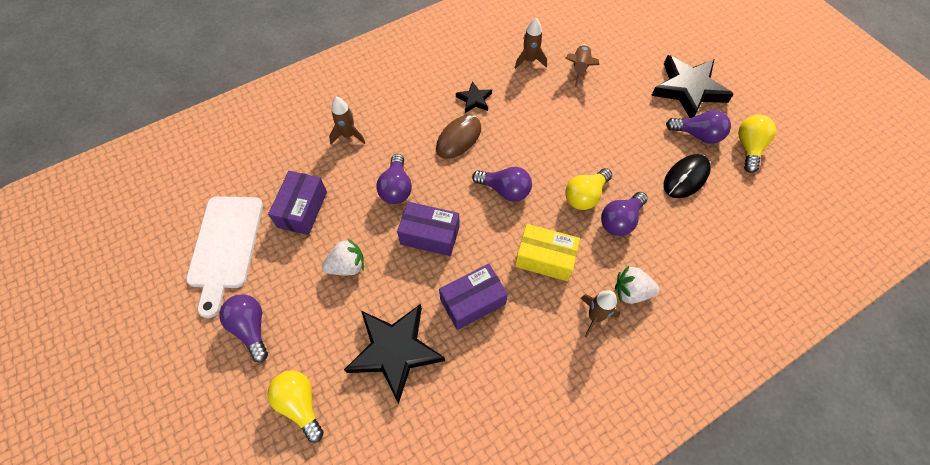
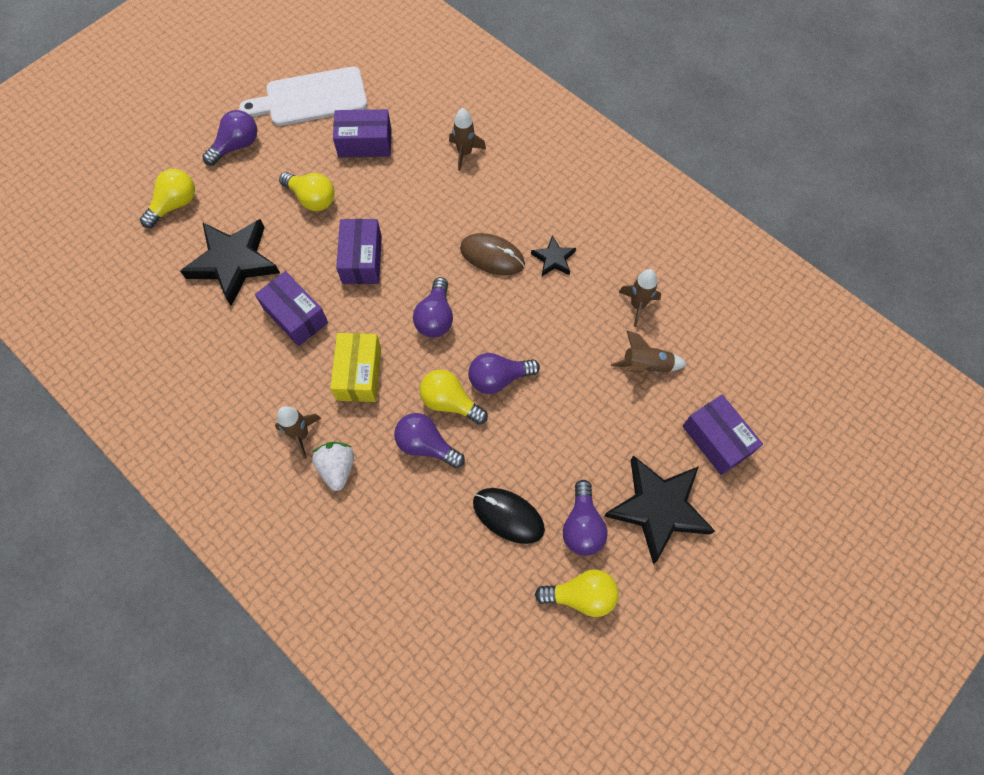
camera: 75 degrees right, 5 degrees up
(347, 266) = (312, 199): white strawberry -> yellow light bulb
(396, 188) = (411, 215): purple light bulb -> purple light bulb (498, 378)
(643, 46) = (716, 440): none -> purple box

